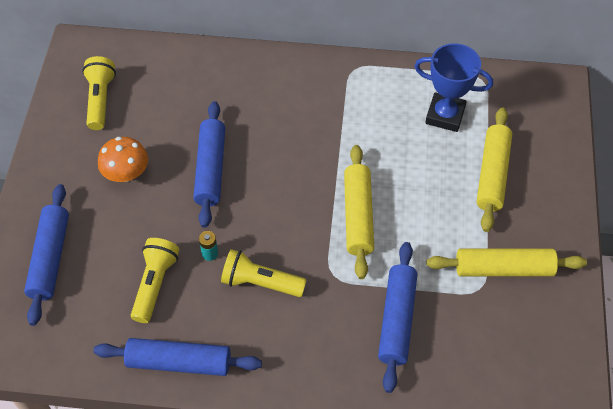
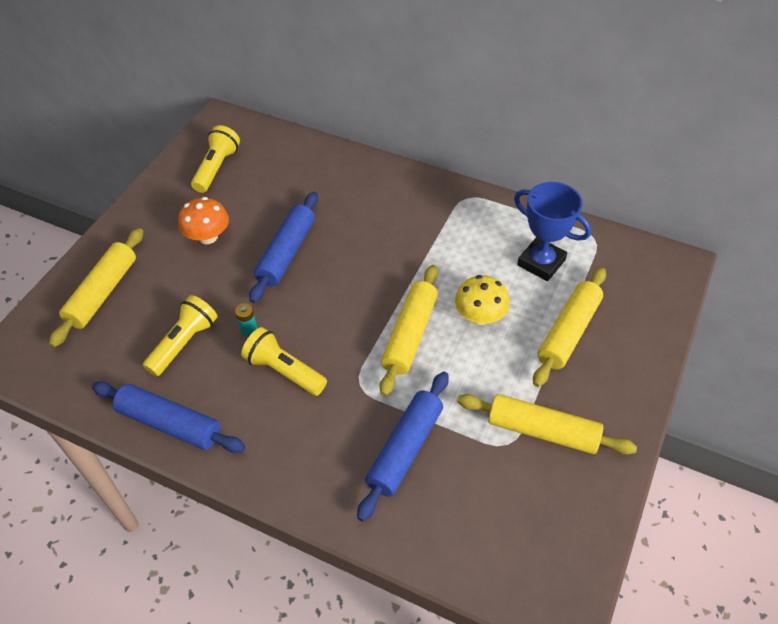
camera: 20 degrees right, 5 degrees down
(50, 258) = (103, 293): blue rolling pin -> yellow rolling pin
(412, 181) = (480, 316): none -> yellow mushroom

